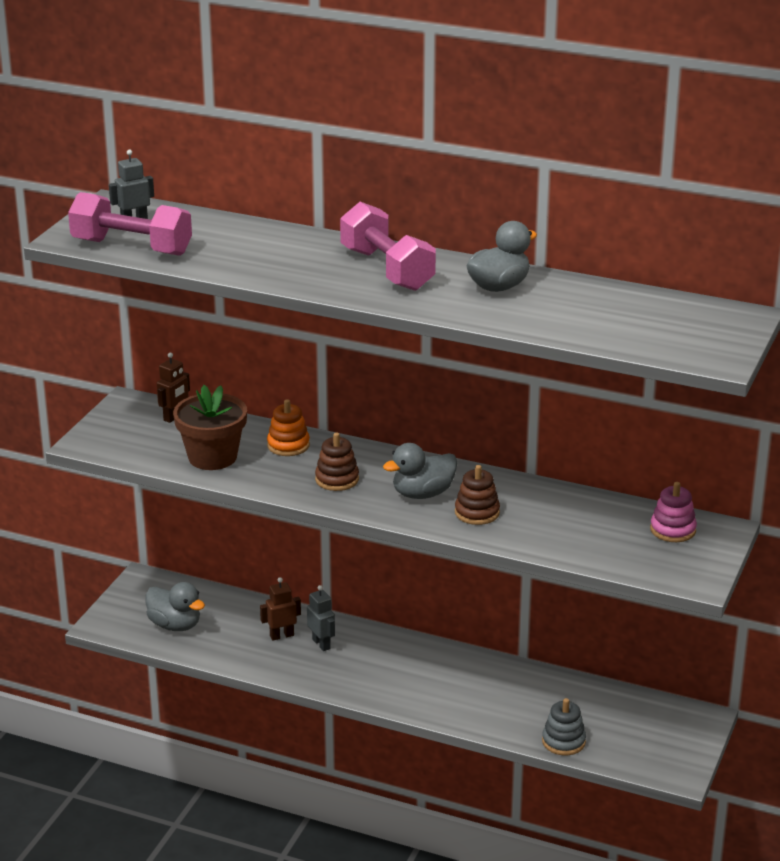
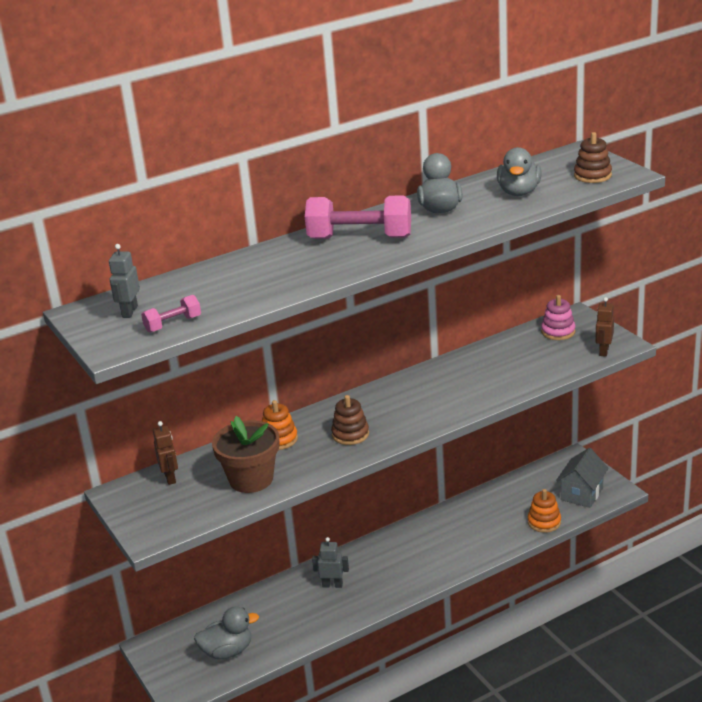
camera: 50 degrees left, 0 degrees up
(132, 247) = (173, 324): pink dumbbell -> pink dumbbell, size x0.50
(281, 635) = (301, 600): brown robot -> brown robot (603, 351)
(422, 494) = (411, 406): grey duck -> grey duck (519, 192)
(477, 512) = (459, 393): brown stacking toy -> brown stacking toy (592, 175)
(563, 741) = (544, 522): grey stacking toy -> orange stacking toy
(644, 750) = (582, 494): none -> grey house

